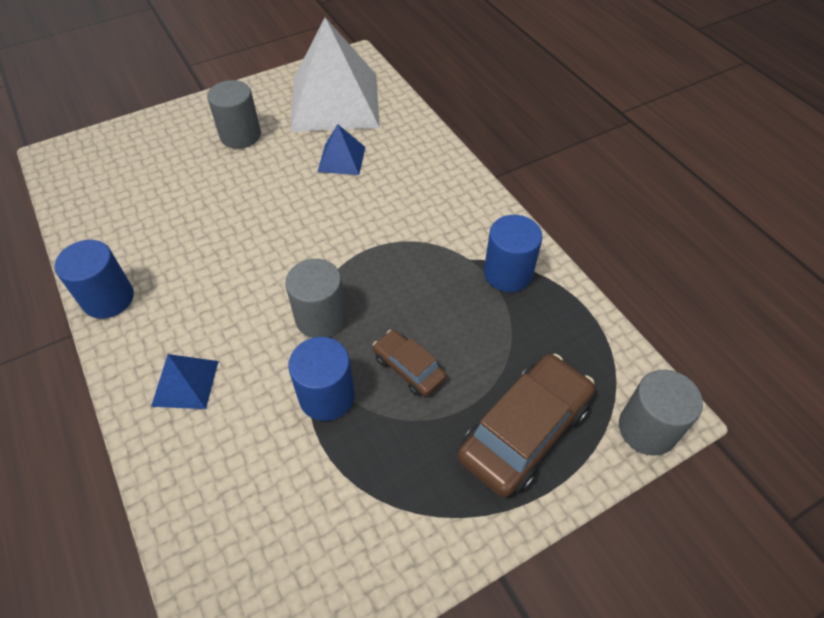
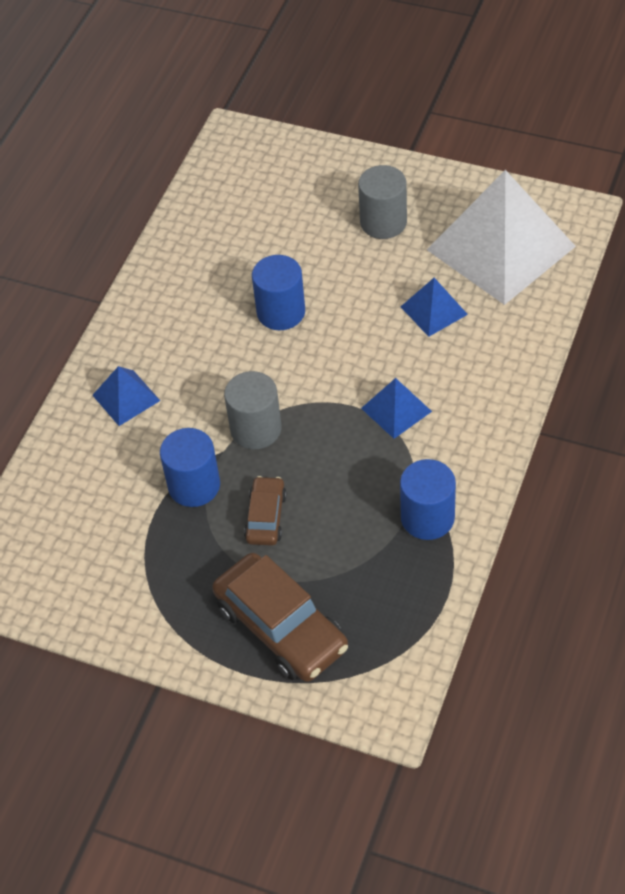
camera: 55 degrees right, 0 degrees up
(108, 298) = (145, 294): blue cylinder -> blue cylinder (281, 312)
(398, 229) = (396, 410): none -> blue pyramid
(524, 431) = (281, 627): brown car -> brown car turned 45 degrees clockwise
(647, 429) = (361, 707): grey cylinder -> none

